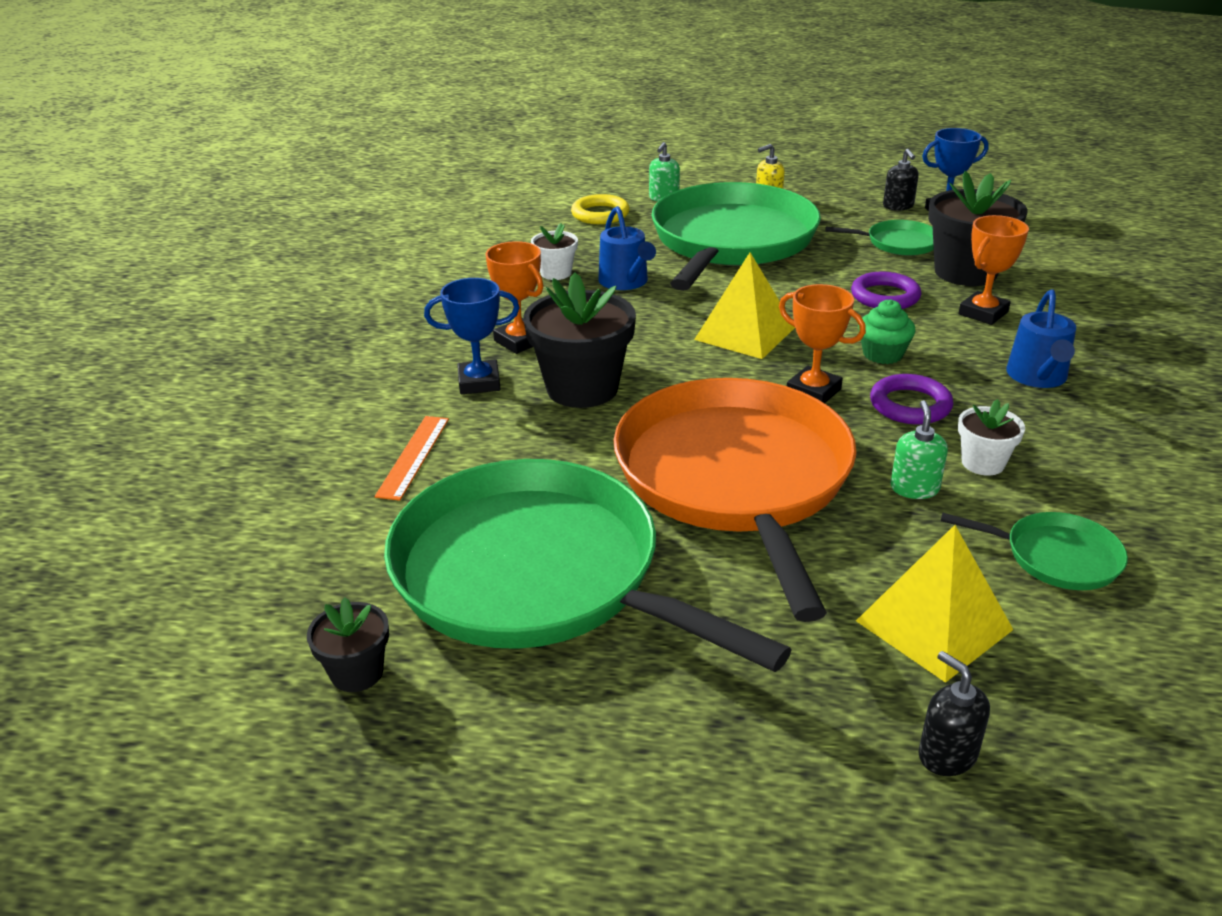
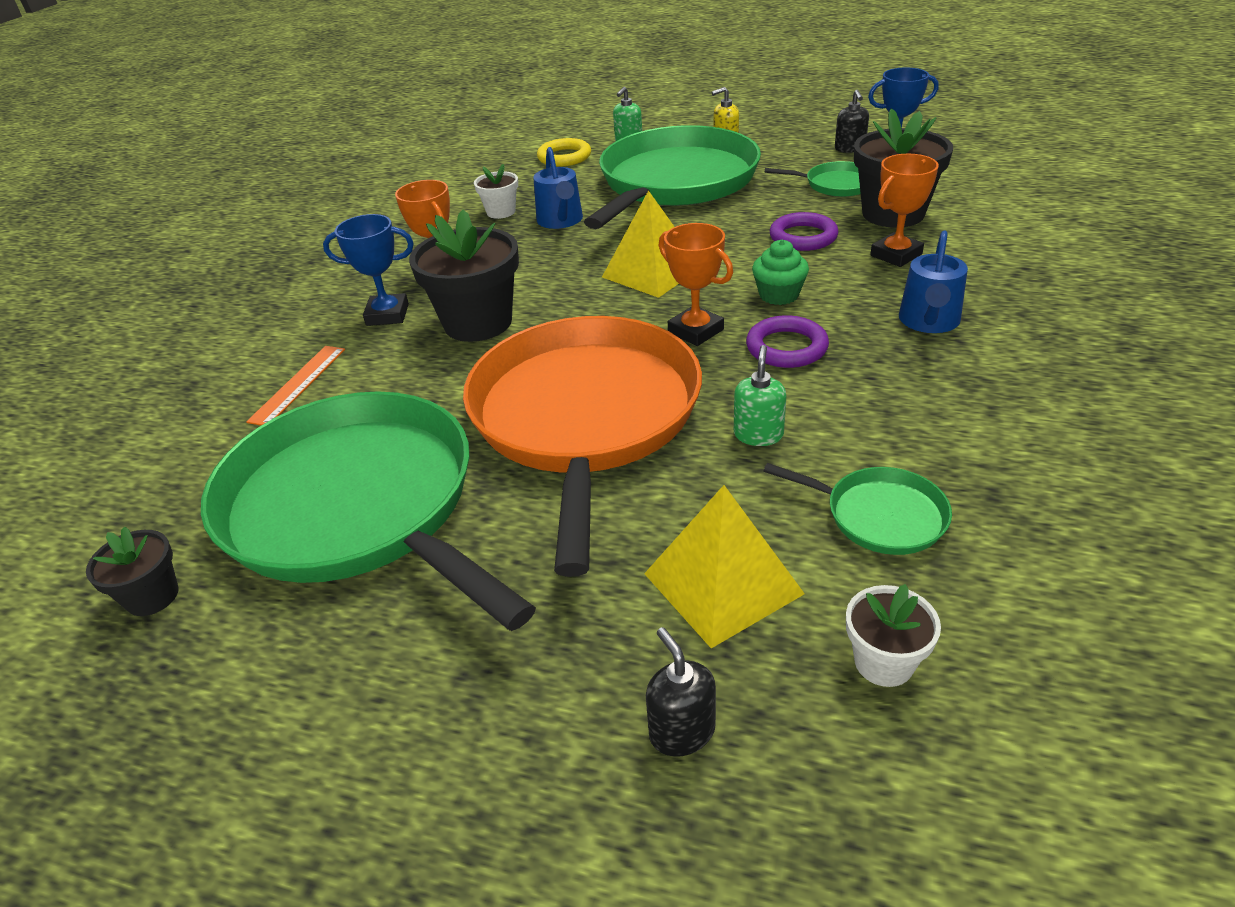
camera: 10 degrees right, 5 degrees up
(982, 463) = (838, 410): white flower pot -> white flower pot (883, 662)

